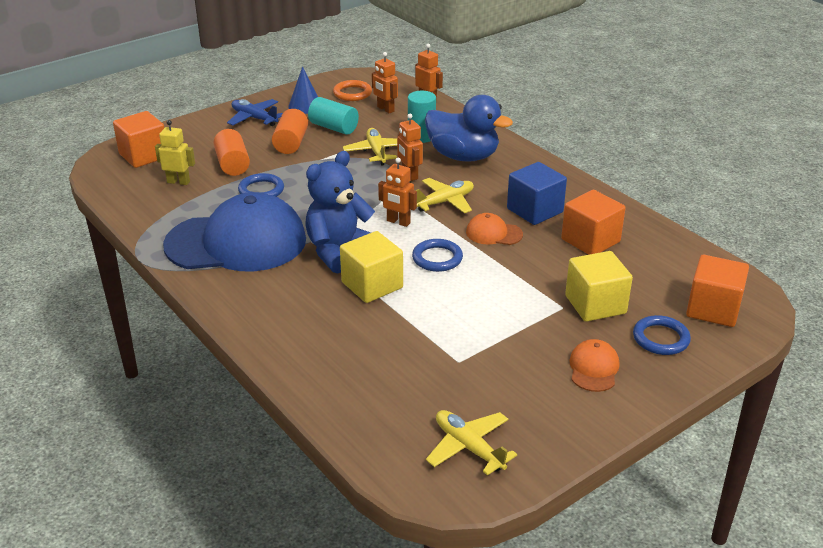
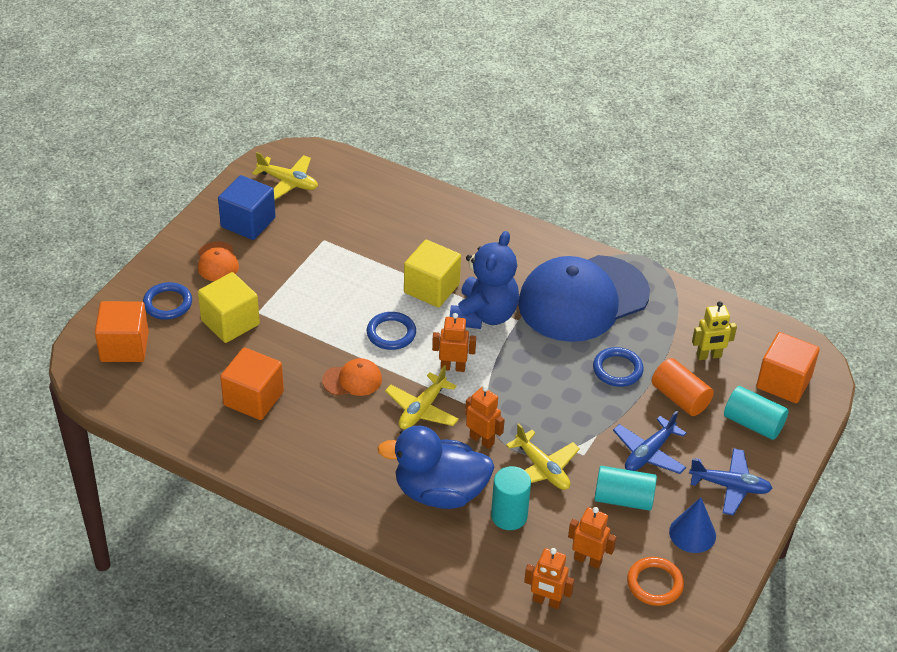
camera: 155 degrees right, 10 degrees up
(197, 141) = (753, 423): none -> turquoise cylinder
(291, 143) = (649, 453): orange cylinder -> blue plane
(534, 210) = (323, 425): blue cube -> blue cube (248, 222)

